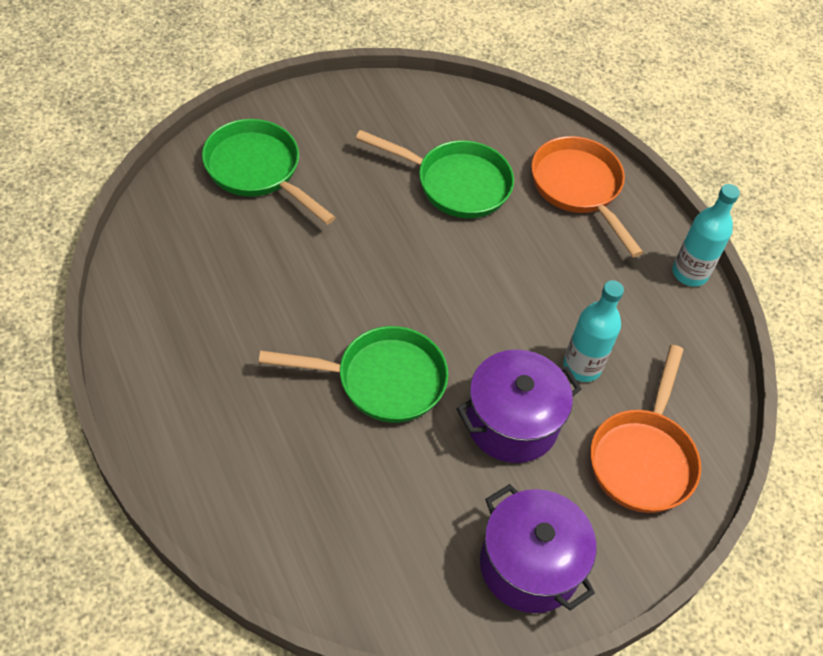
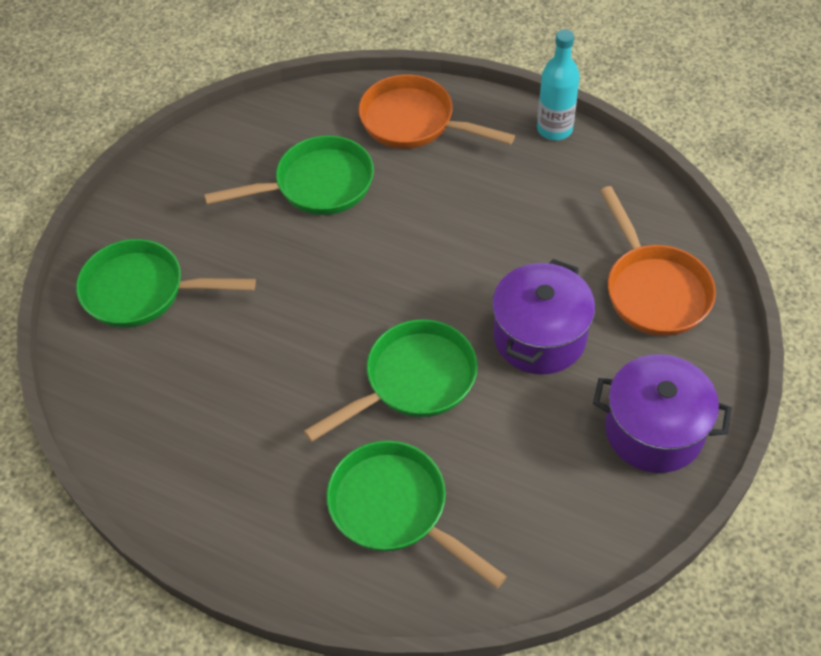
camera: 30 degrees left, 0 degrees up
(275, 461) = (395, 509): none -> green pan
(582, 366) = (548, 255): turquoise bottle -> none

